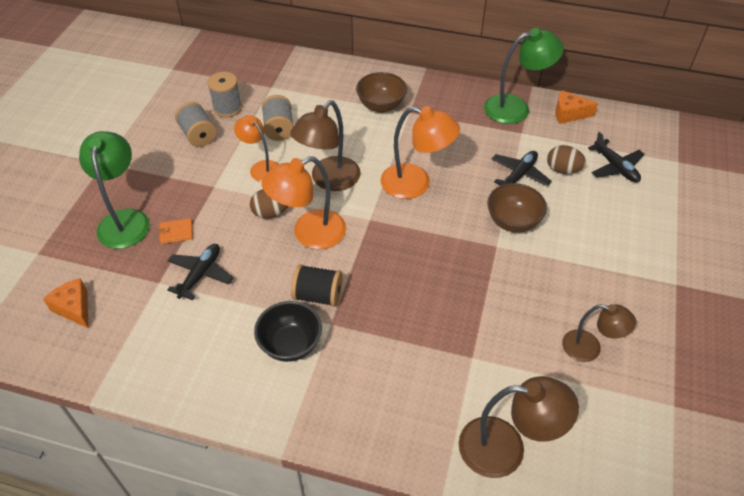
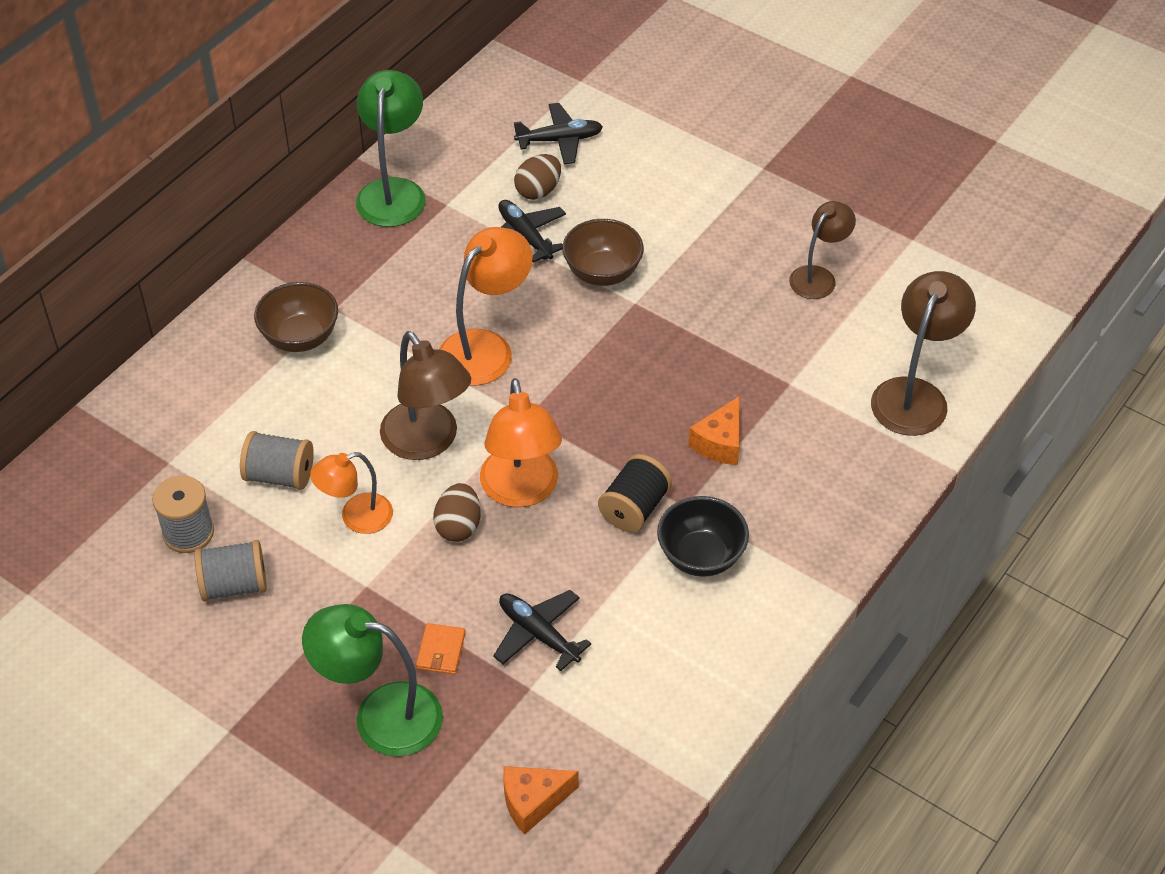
camera: 70 degrees left, 0 degrees up
(569, 114) = (438, 143): orange cheese -> orange cheese (720, 443)

